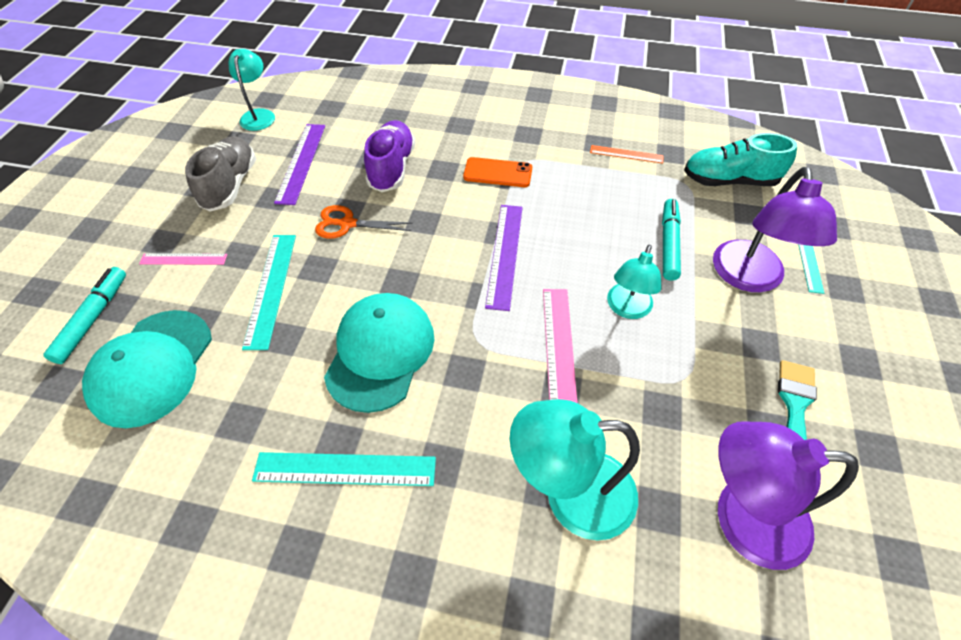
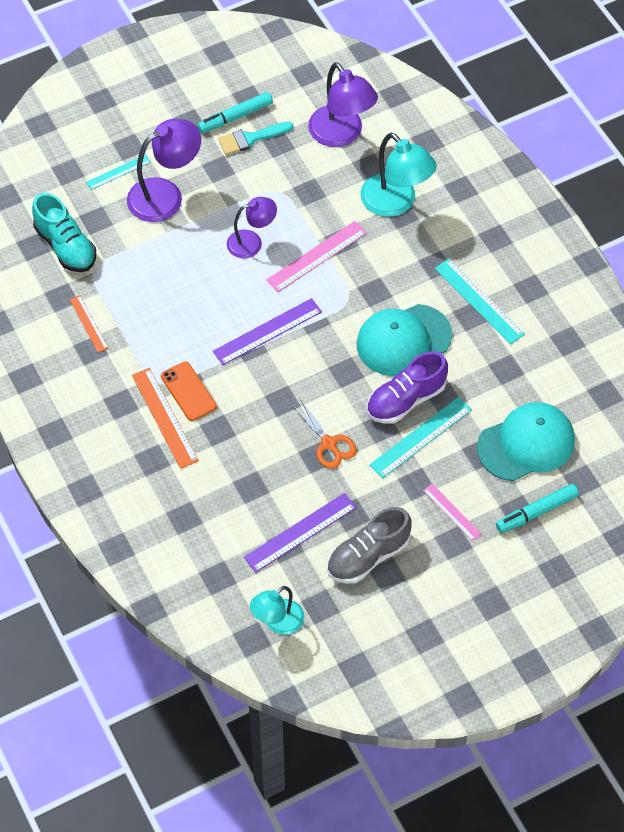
camera: 130 degrees left, 5 degrees up
(392, 168) = (248, 464): purple shoe -> purple shoe (406, 400)
(488, 148) = (164, 417): none -> orange ruler
(627, 309) = (252, 242): turquoise lamp -> purple lamp
(668, 244) = (171, 249): turquoise marker -> turquoise marker (235, 117)

